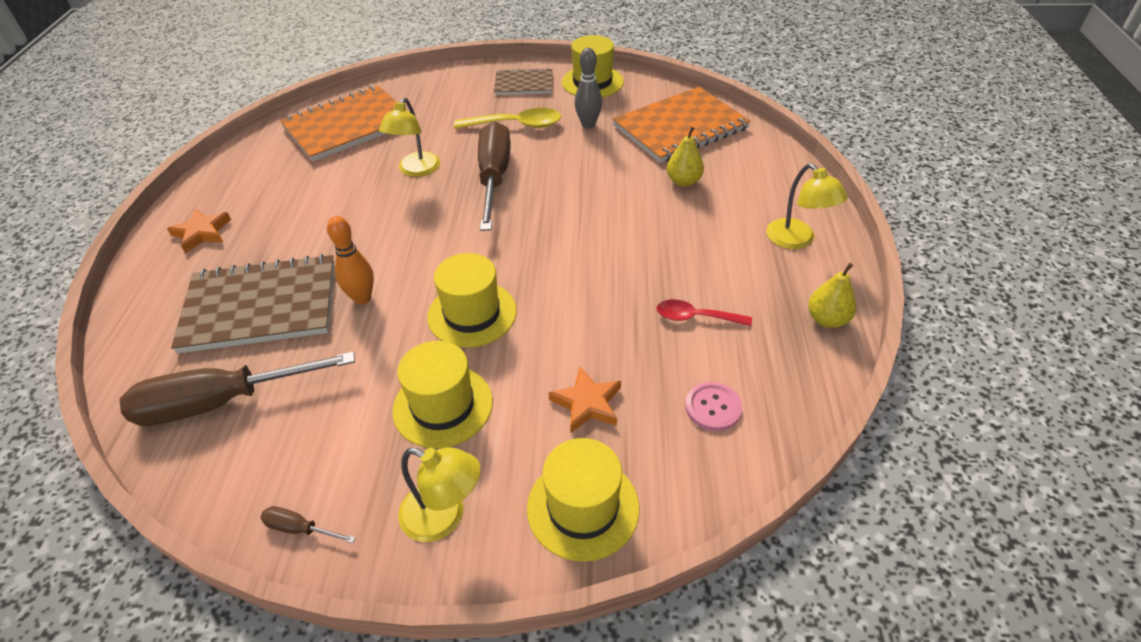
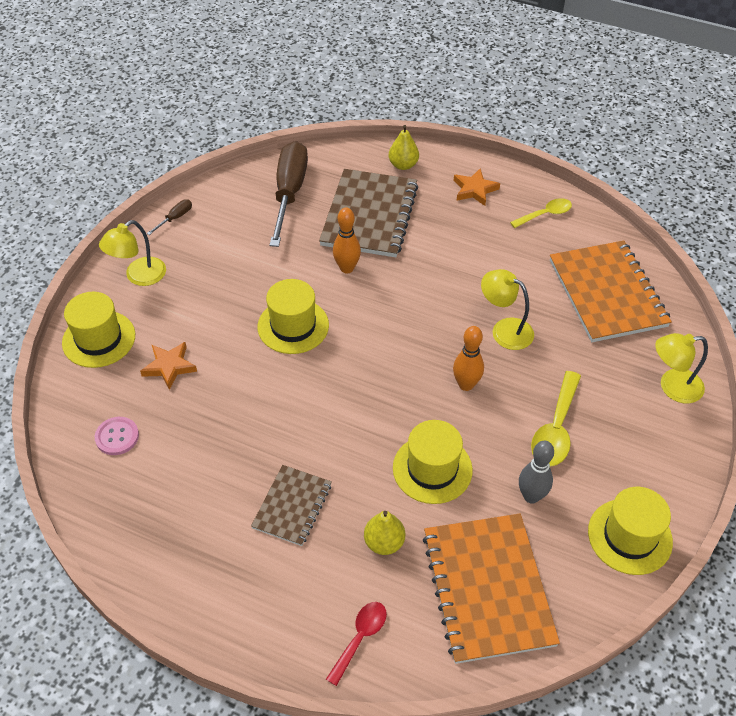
camera: 110 degrees right, 5 degrees up
(240, 177) = (545, 214): none -> yellow spoon
(443, 406) = (218, 292): yellow hat -> yellow hat (432, 469)
(494, 177) = (466, 385): brown screwdriver -> orange bowling pin
(524, 84) = (648, 462): brown notebook -> brown notebook (292, 506)
(695, 317) = (202, 466): red spoon -> red spoon (360, 638)
(797, 240) = (243, 598): yellow lamp -> yellow lamp (672, 387)
(827, 320) = (140, 561): yellow pear -> yellow pear (403, 165)

